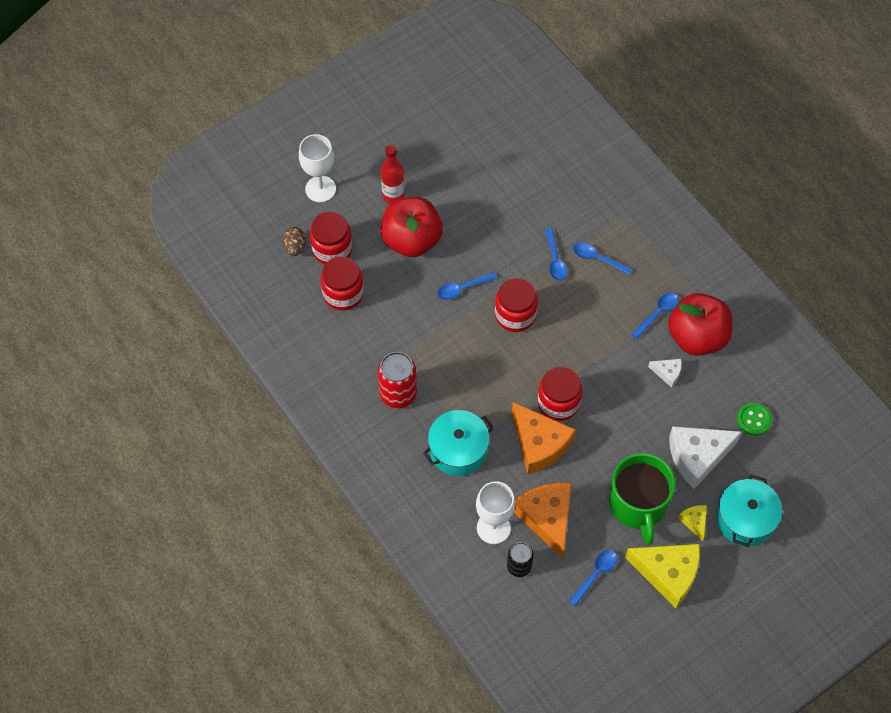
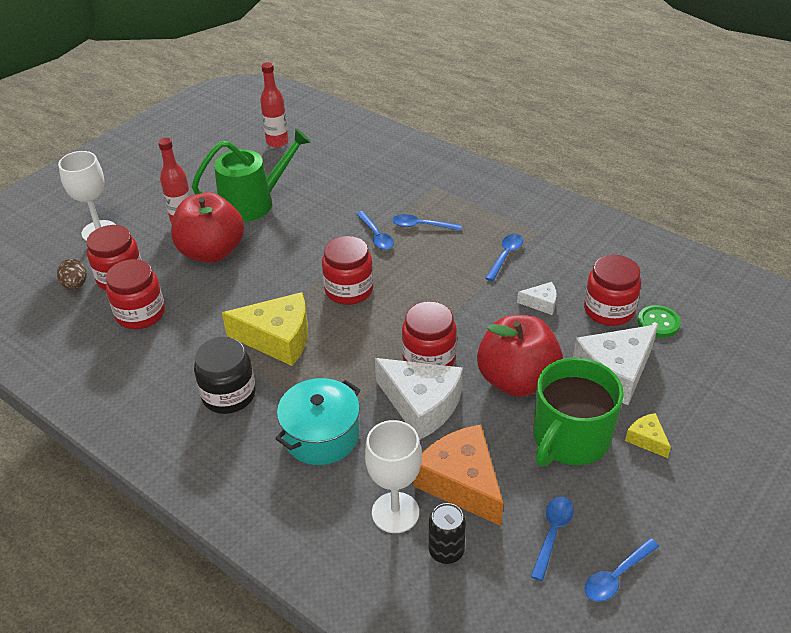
camera: 15 degrees left, 20 degrees down
(398, 394) = (229, 395): red can -> black jar
(458, 189) = (253, 203): none -> green watering can
(462, 288) = (281, 280): blue spoon -> blue spoon (616, 576)
(497, 113) = (277, 142): none -> red bottle
(539, 444) = (421, 405): orange cheese -> white cheese
(638, 505) = (569, 439): green mug -> green mug turned 60 degrees clockwise
(668, 574) = (645, 507): yellow cheese -> yellow cheese (278, 338)
(697, 337) = (557, 266): red apple -> red apple (517, 380)
(719, 396) = (608, 310): none -> red jar
(745, 519) = (705, 421): turquoise pot -> none

